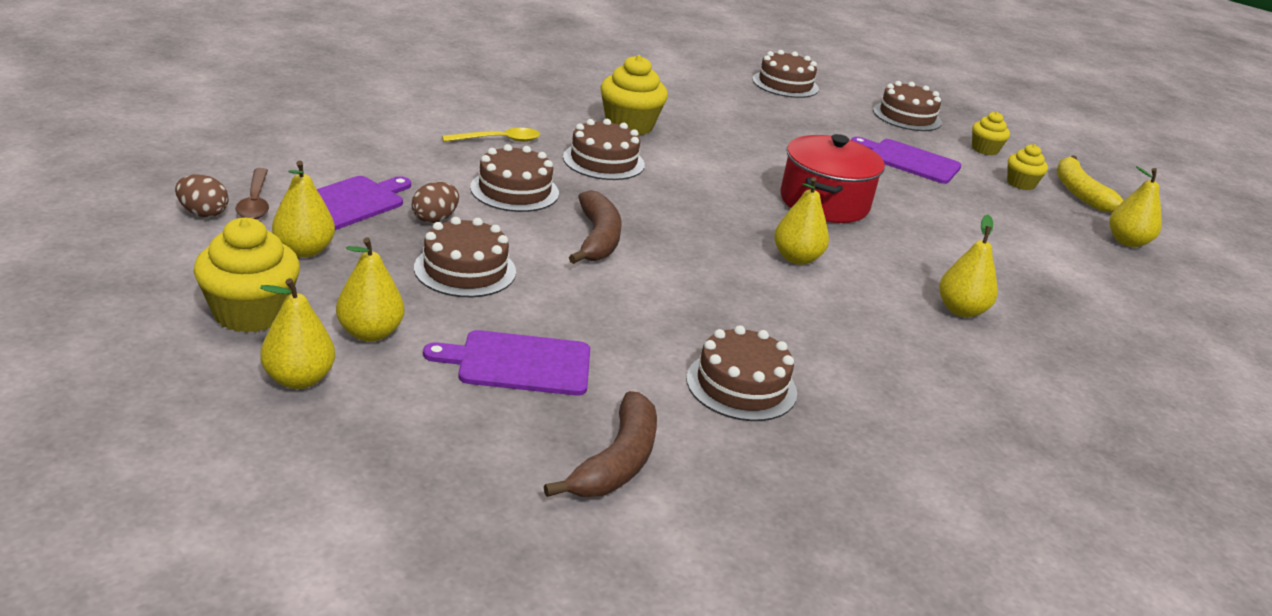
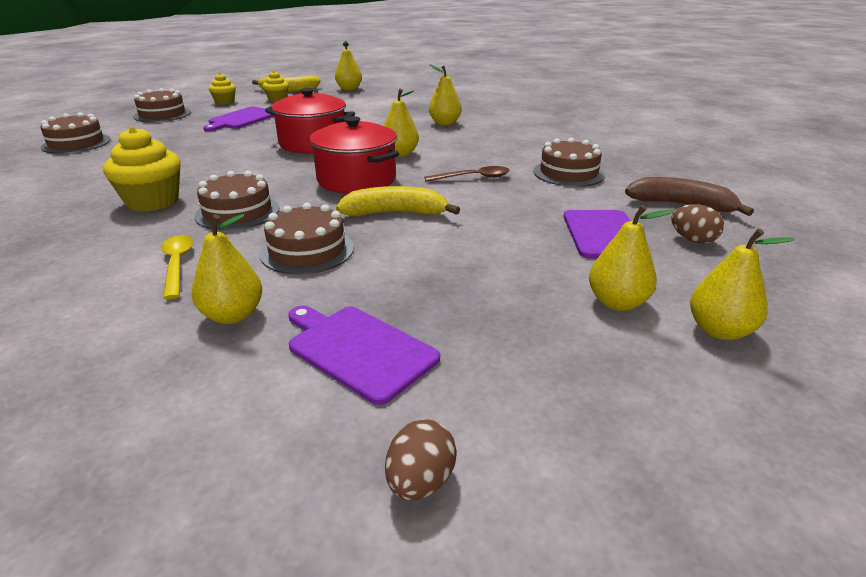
camera: 85 degrees left, 0 degrees up
(250, 313) = (640, 380): yellow cupcake -> none
(255, 202) = (370, 432): brown spoon -> brown spoon (473, 178)
(304, 250) = (487, 365): yellow pear -> yellow pear (233, 315)
(435, 219) = (382, 288): brown egg -> brown egg (692, 240)
(465, 270) = (478, 266): brown cake -> none
(597, 238) = (395, 213): brown banana -> yellow banana
(696, 223) = (356, 180): none -> red pot

